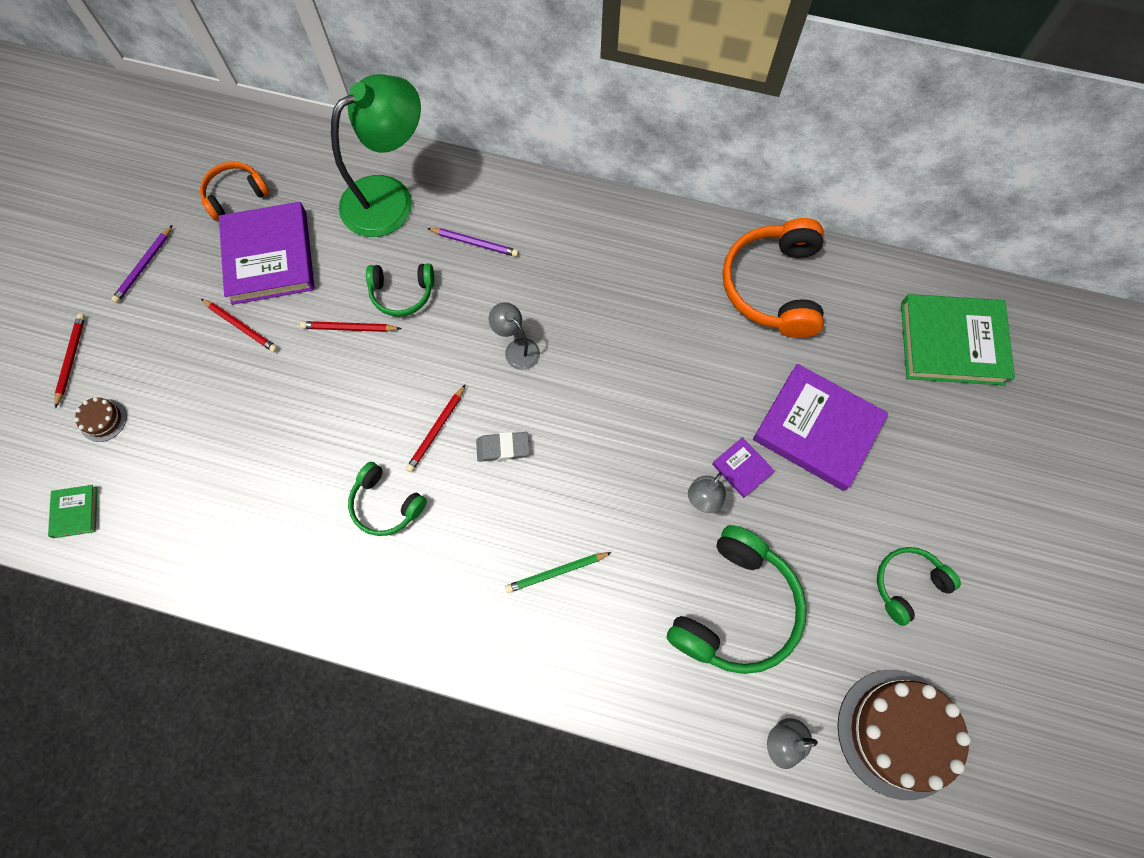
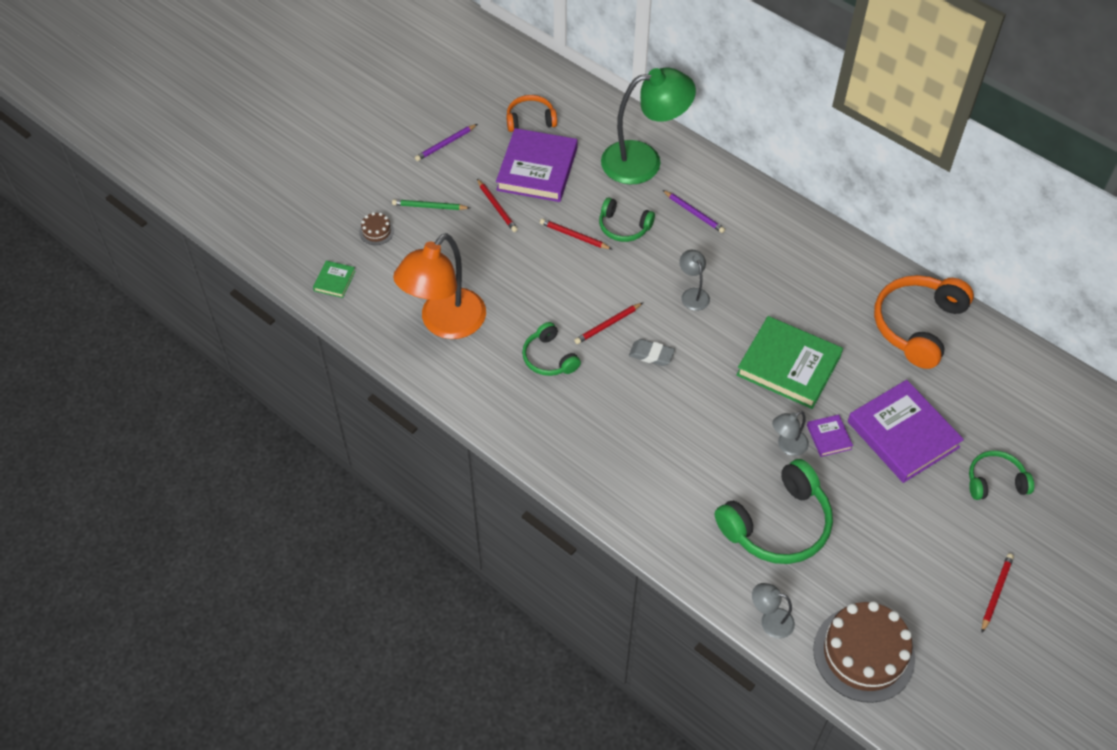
camera: 25 degrees right, 15 degrees down
(71, 359) = (371, 185): red pencil -> red pencil (996, 592)
(240, 512) = (445, 323): none -> orange lamp
(556, 572) = (653, 448): green pencil -> green pencil (429, 206)
(907, 584) = (922, 563): green headphones -> green headphones (995, 481)
(951, 343) = (1048, 418): green book -> green book (788, 366)

